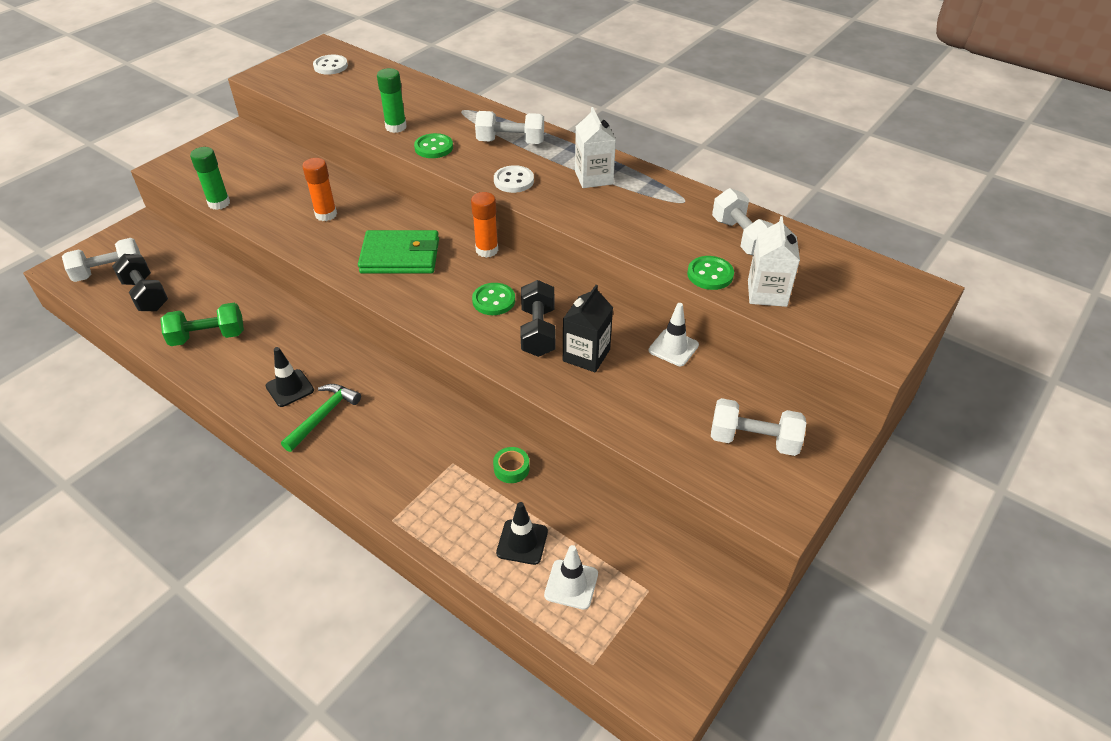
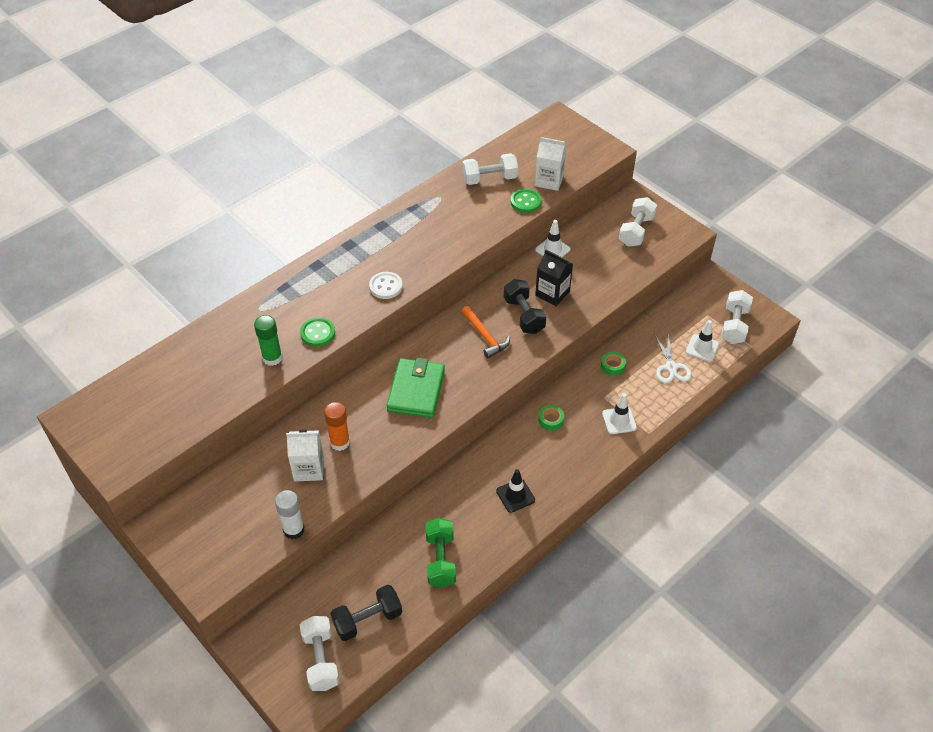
camera: 80 degrees left, 5 degrees up
(219, 203) = (294, 530): green glue stick -> white glue stick
(323, 416) = (549, 472): green hammer -> none
(330, 66) = (124, 408): white button -> none
(407, 410) = (551, 420): none -> green tape
(412, 483) = (619, 420): none -> white traffic cone
(487, 250) = (422, 335): orange glue stick -> none
(493, 300) = (485, 336): green button -> orange hammer
(510, 142) = (326, 282): white dumbbell -> white dumbbell (734, 325)
(522, 542) = (671, 367): black traffic cone -> white scissors
(538, 331) = (524, 315): black dumbbell -> black dumbbell turned 60 degrees clockwise
(593, 177) = (395, 240): white carton -> white carton (309, 469)

